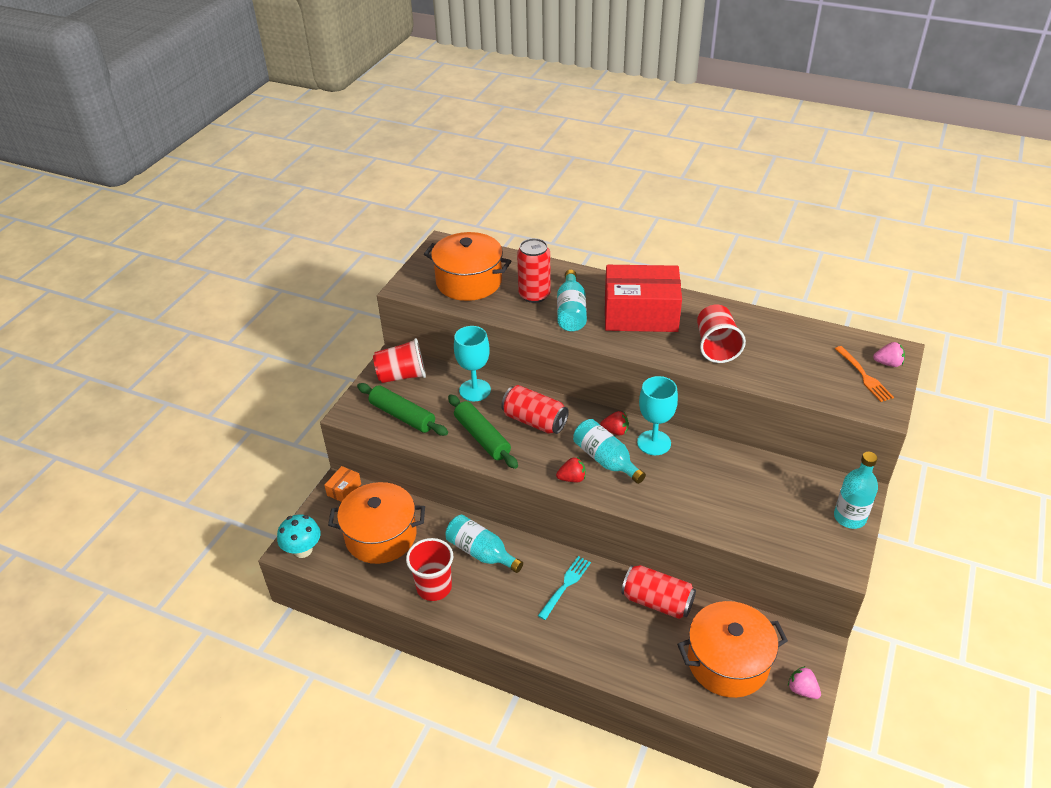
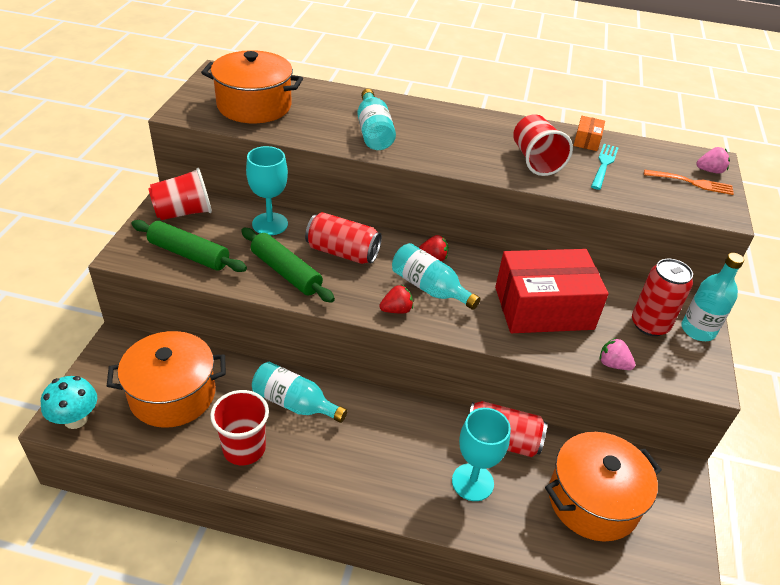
camera: 15 degrees left, 0 degrees up
(344, 489) = (122, 345): orange box -> orange box (587, 141)
(534, 295) = (330, 117): red can -> red can (649, 324)
(565, 586) = (397, 432): turquoise fork -> turquoise fork (604, 165)
(640, 314) = (448, 132): red box -> red box (543, 308)
(654, 443) = (477, 267): turquoise goblet -> turquoise goblet (472, 482)
(802, 690) = (678, 523): pink strawberry -> pink strawberry (613, 364)
(863, 375) = (691, 182): orange fork -> orange fork turned 45 degrees counterclockwise

